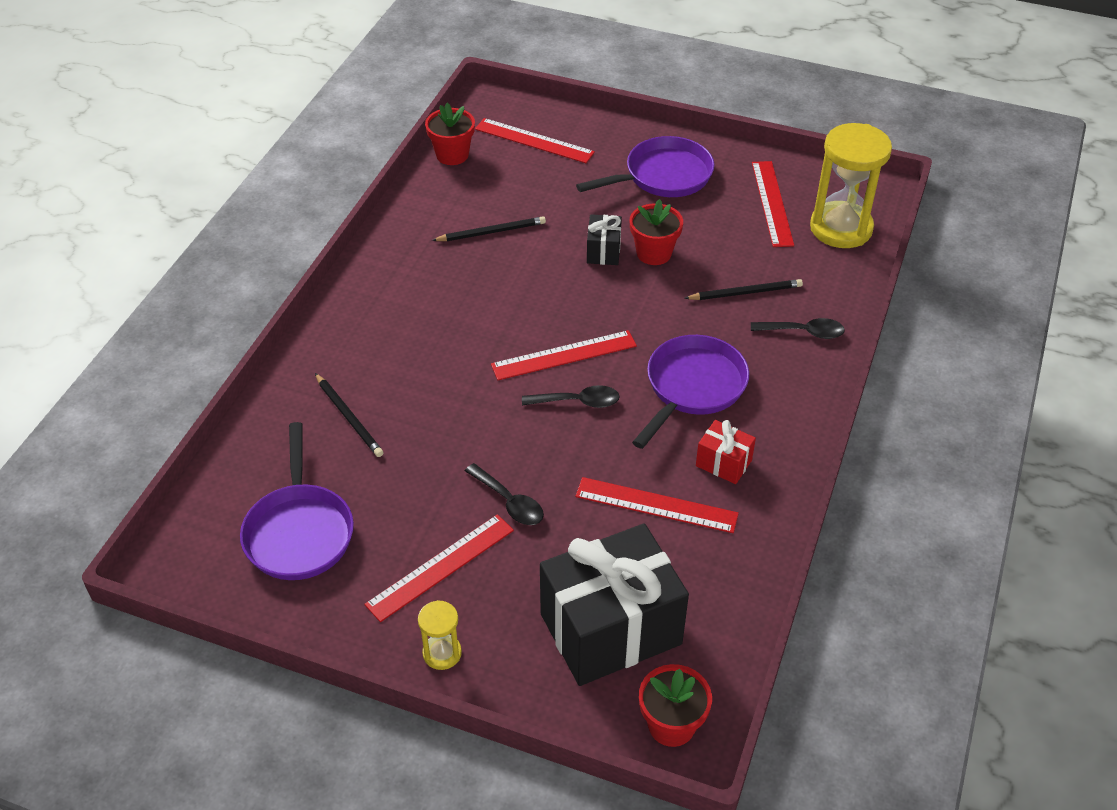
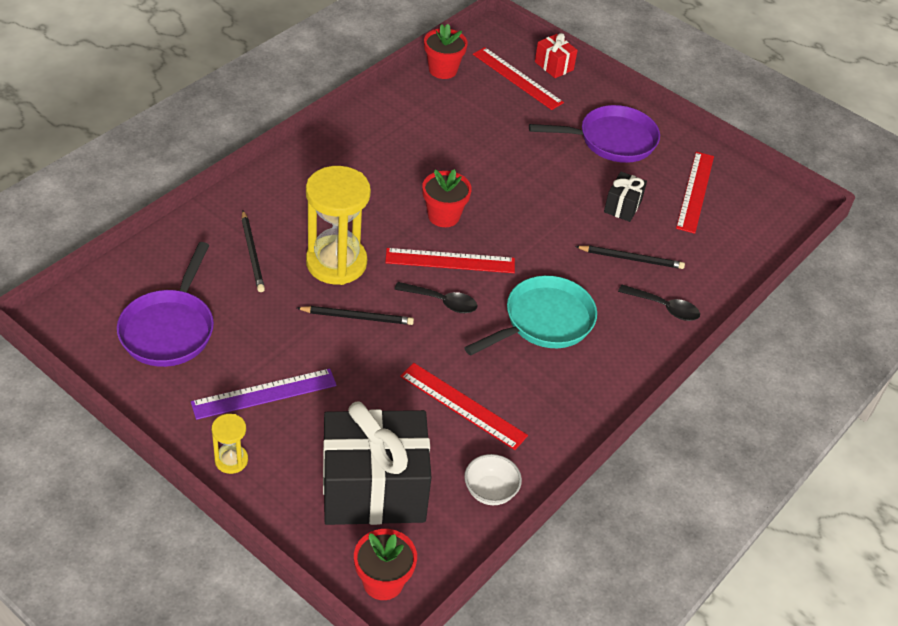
camera: 15 degrees right, 0 degrees up
(440, 567) = (264, 394): red ruler -> purple ruler
(491, 232) = (442, 142): black pencil -> black pencil (357, 317)
(509, 502) = (344, 362): black spoon -> none
(603, 251) = (528, 187): black gift -> black gift (622, 206)
(654, 253) = (570, 201): red flower pot -> red flower pot (443, 216)
(693, 387) = (544, 322): purple pan -> turquoise pan
(723, 463) = (537, 391): red gift -> red gift (554, 66)
(731, 586) = (490, 491): none -> white bowl
(841, 228) = (745, 231): yellow hourglass -> yellow hourglass (336, 263)

